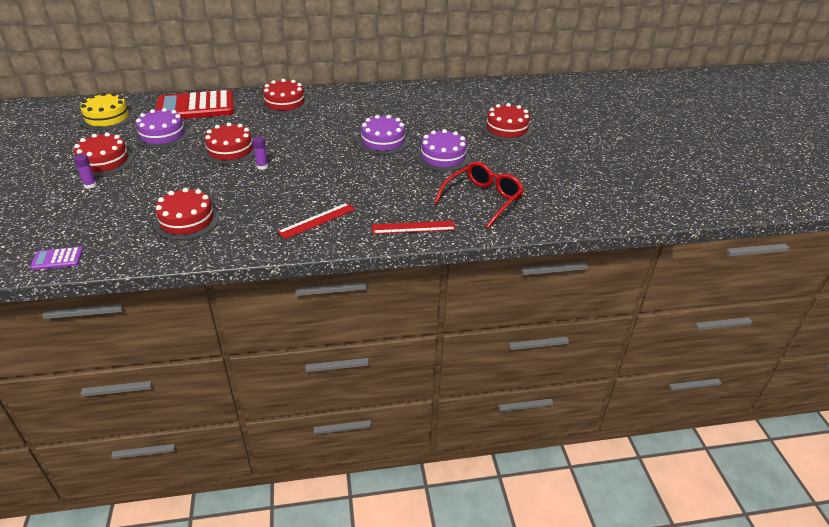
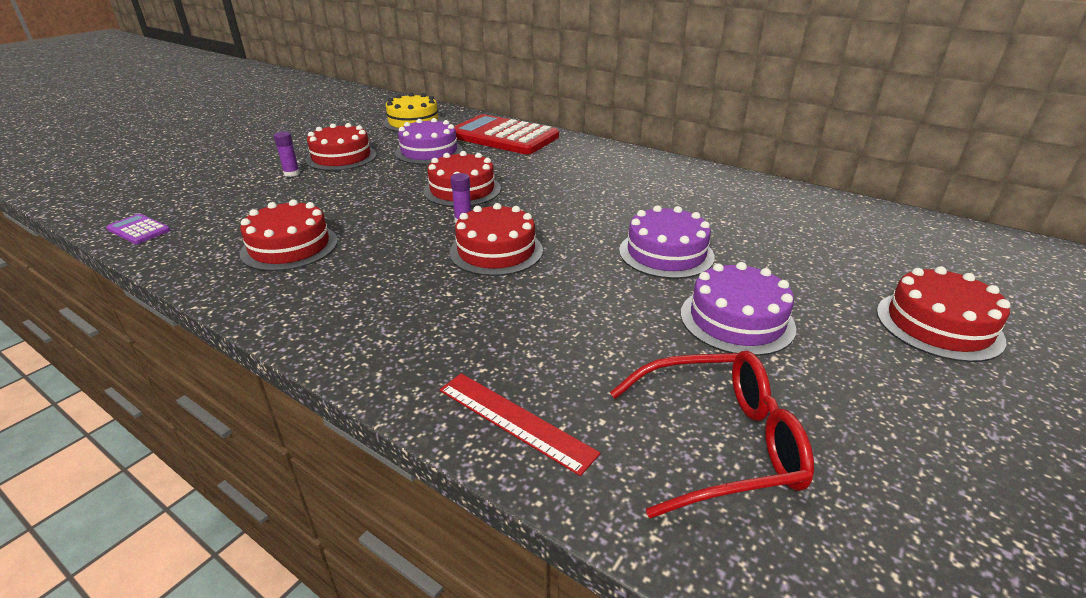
camera: 45 degrees right, 5 degrees down
(284, 103) = (603, 161): red cake -> red cake (496, 251)
(317, 220) = (406, 323): red ruler -> none

